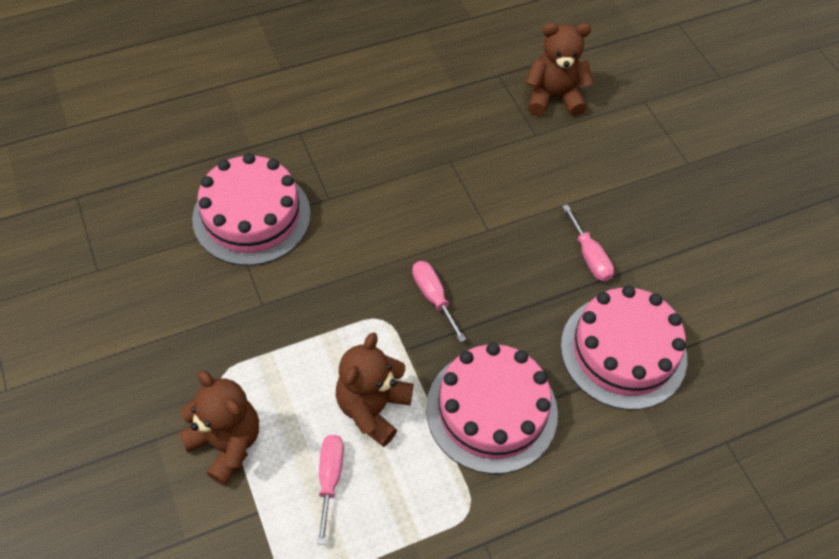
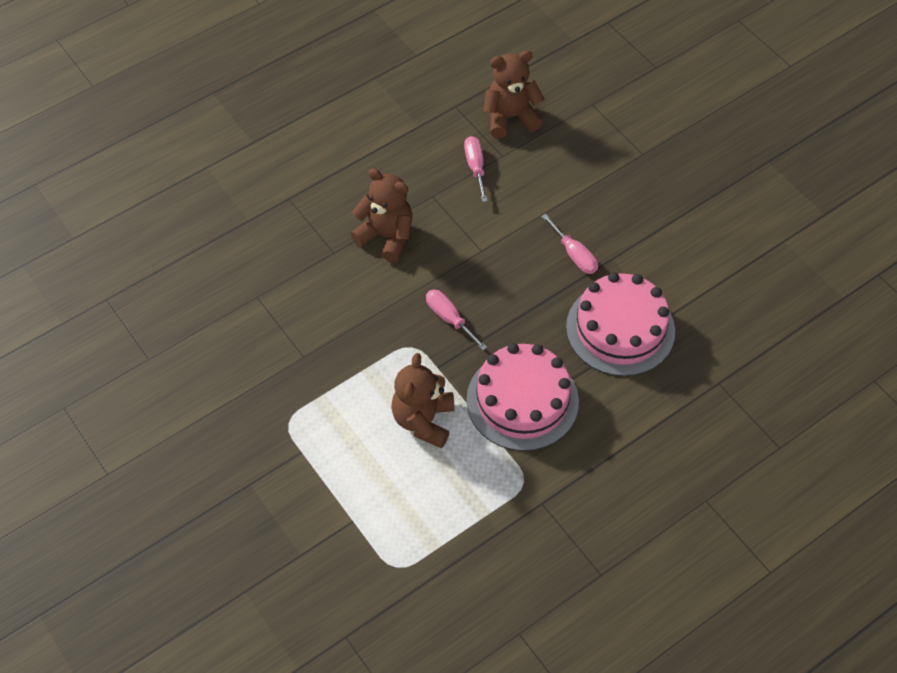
camera: 10 degrees left, 0 degrees up
(226, 443) = (310, 475): brown teddy bear -> brown teddy bear (386, 236)
(251, 216) = (270, 283): pink cake -> none
(330, 479) = (404, 483): pink screwdriver -> pink screwdriver (475, 167)

